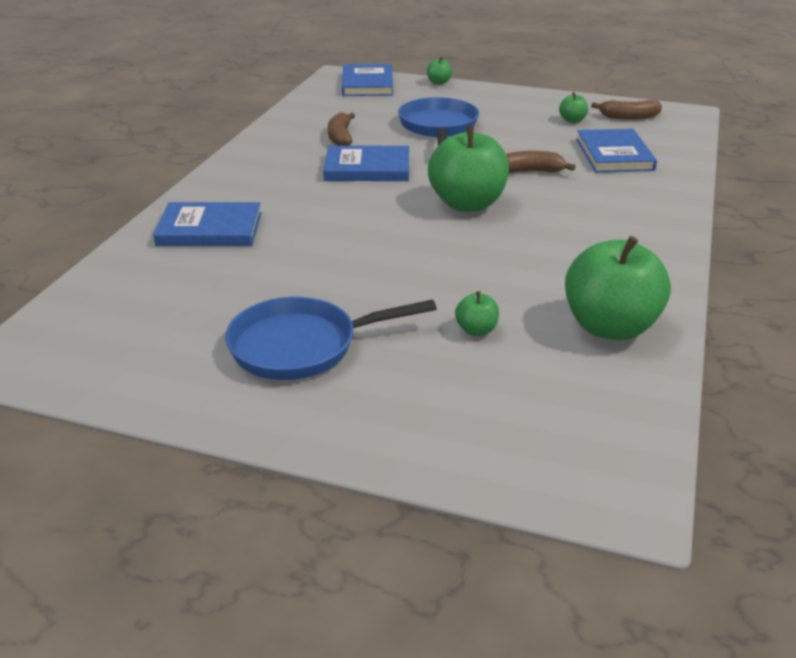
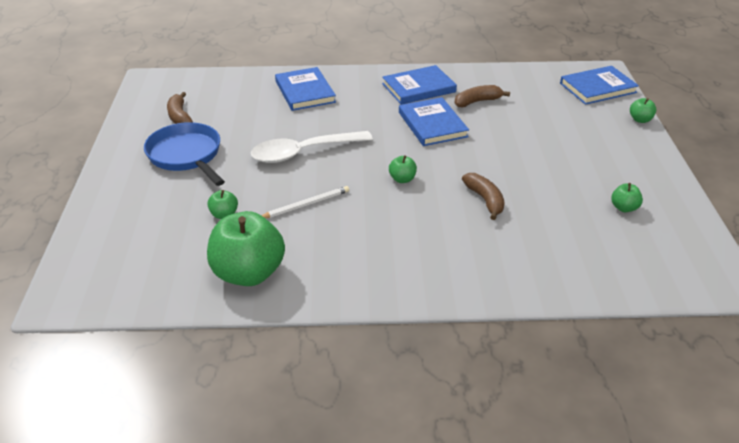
camera: 70 degrees right, 5 degrees up
(366, 253) = (303, 152): none -> white spoon
(438, 127) = (538, 139): blue pan -> none
(467, 204) = (402, 179): green apple -> green apple, size x0.43
(485, 268) = (306, 204): none -> white pencil
(614, 155) = (561, 243): blue book -> blue book (419, 88)
(628, 117) = (670, 243): brown banana -> brown banana (179, 117)

